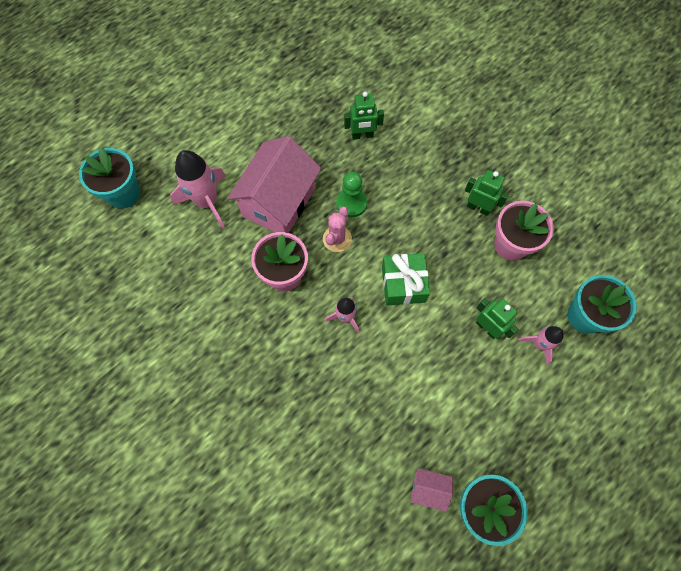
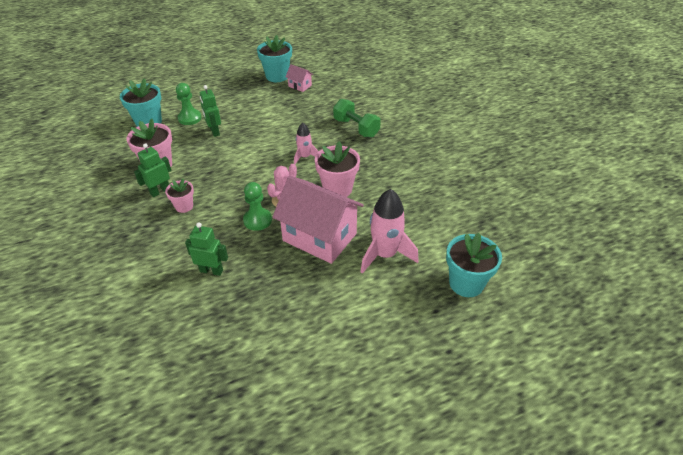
camera: 160 degrees left, 25 degrees down
(279, 202) = (319, 237): pink house -> pink house turned 75 degrees clockwise
(300, 403) = (356, 128): none -> green dumbbell
(403, 284) = (252, 163): green gift -> none
(437, 196) = (184, 206): none -> pink flower pot
(478, 208) = (160, 191): green robot -> green robot turned 90 degrees clockwise
(539, 344) = (190, 118): pink rocket -> green pawn

